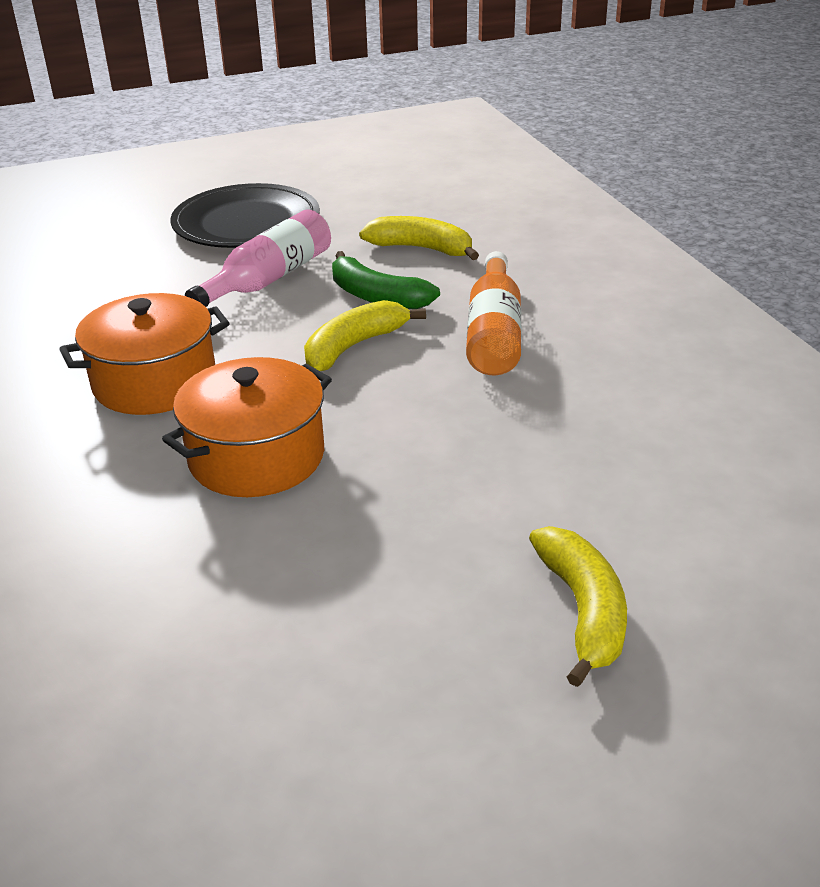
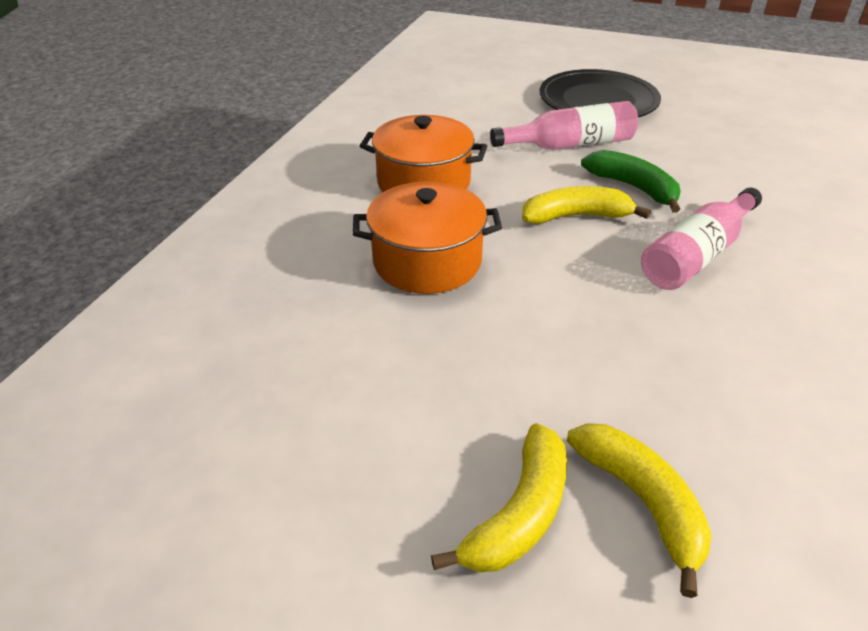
camera: 40 degrees right, 5 degrees up
(376, 296) = (633, 187): green banana -> green banana turned 150 degrees clockwise
(421, 248) = (710, 166): yellow banana -> yellow banana (642, 501)
(494, 333) = (696, 255): orange bottle -> pink bottle

